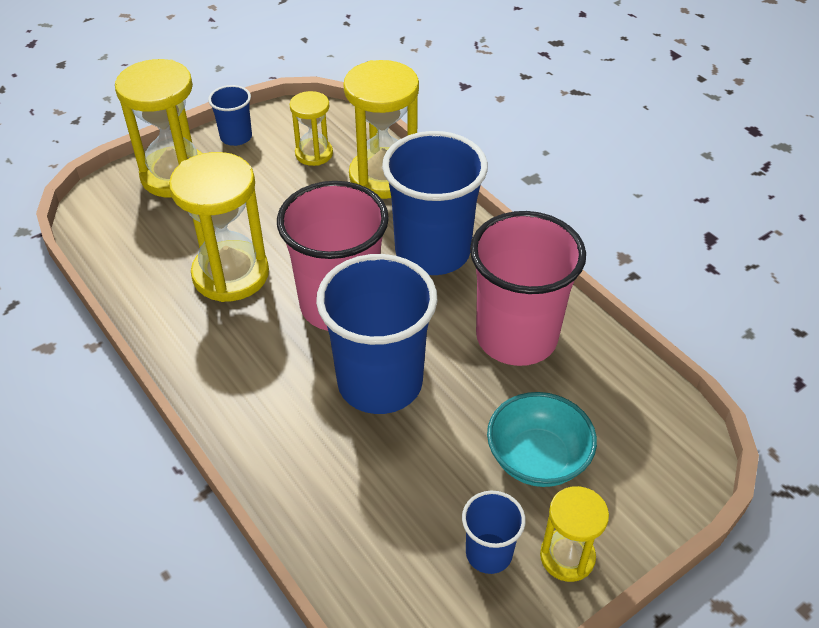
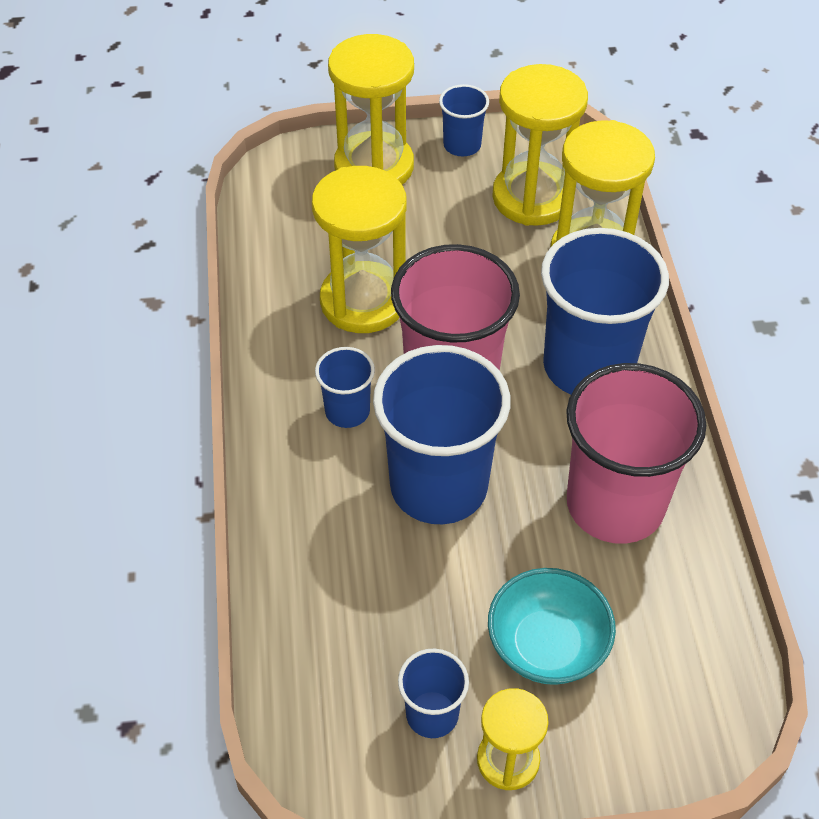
camera: 30 degrees right, 5 degrees up
(271, 360) = (347, 411): none -> blue cup
(314, 154) = (532, 197): yellow hourglass -> yellow hourglass, size x1.78

